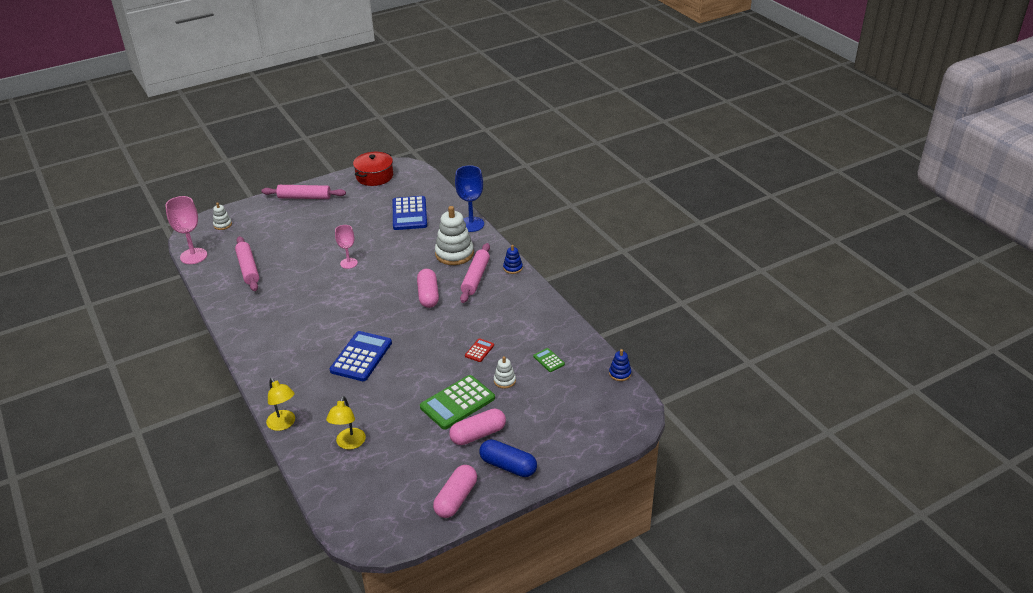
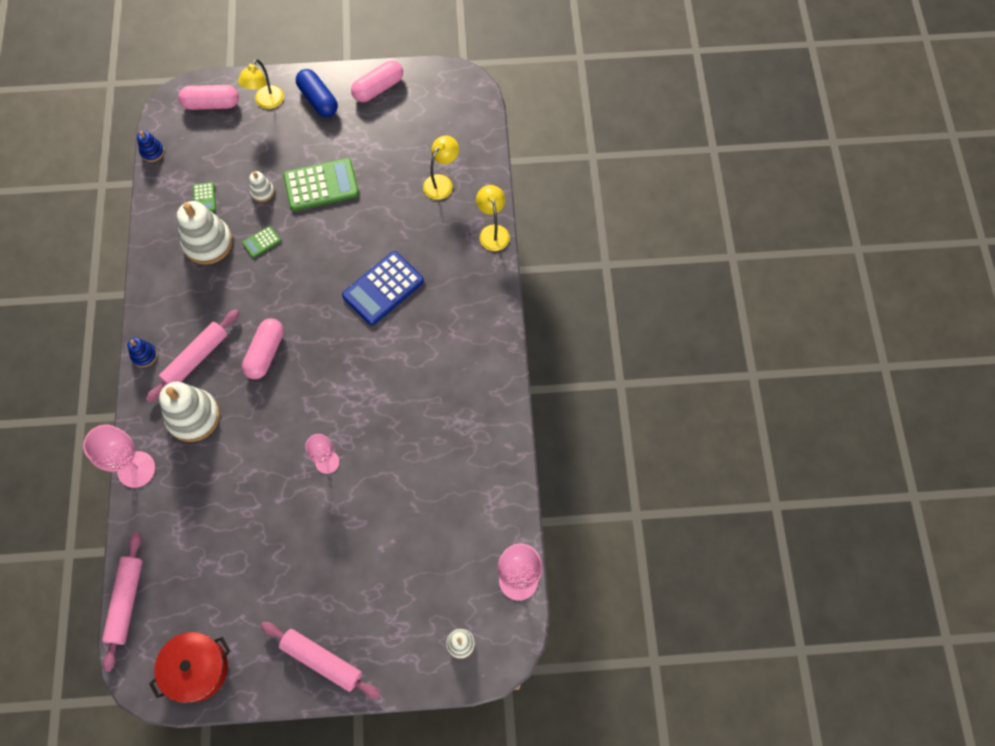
camera: 155 degrees left, 30 degrees up
(248, 268) = (454, 514): pink rolling pin -> pink rolling pin (126, 601)
(409, 214) = (199, 536): blue calculator -> none
(471, 224) = (136, 469): blue goblet -> pink goblet
(478, 434) = (324, 142): pink capsule -> pink capsule (211, 104)
(479, 350) = (261, 242): red calculator -> green calculator
(521, 336) = (208, 242): none -> white stacking toy
(555, 445) = (266, 102): none -> yellow lamp

